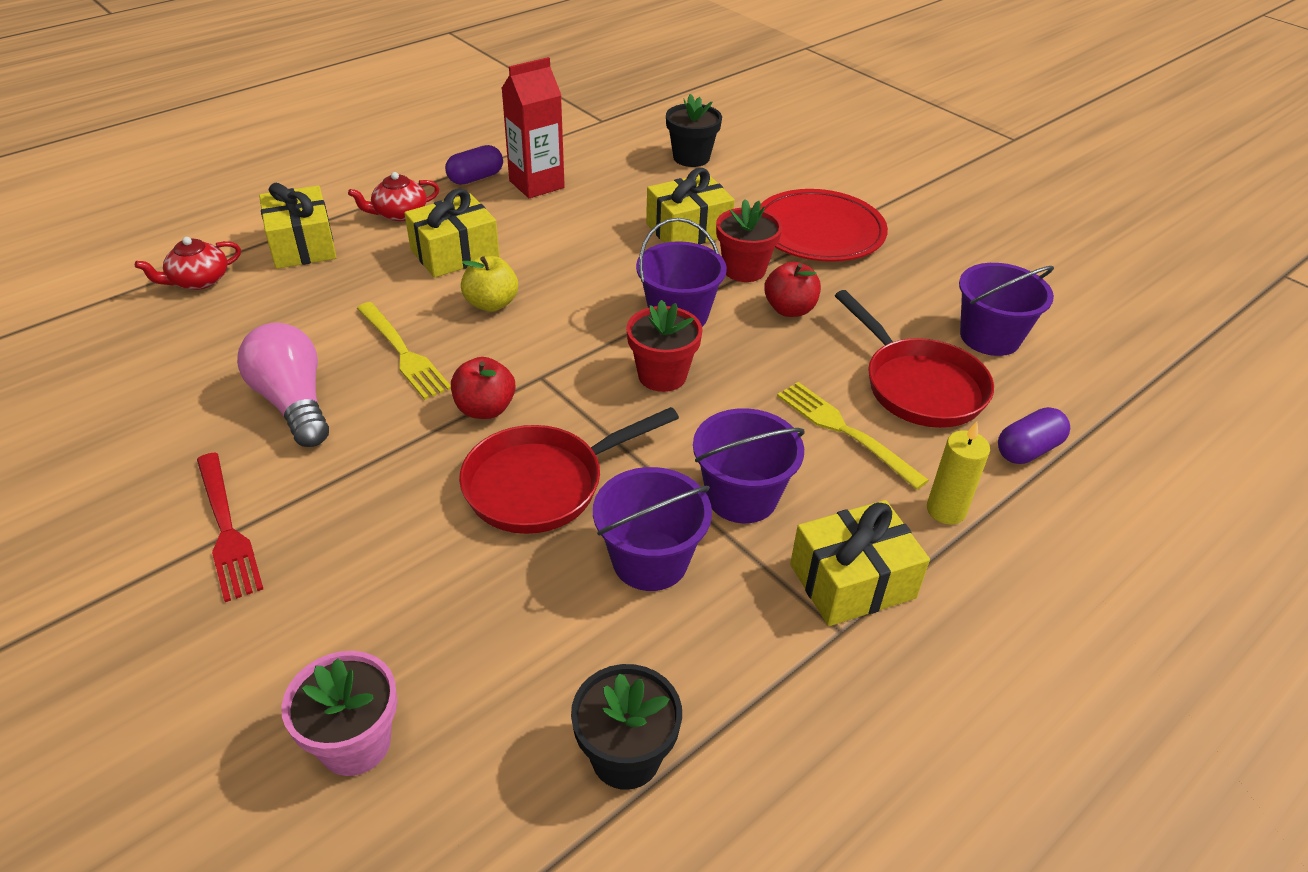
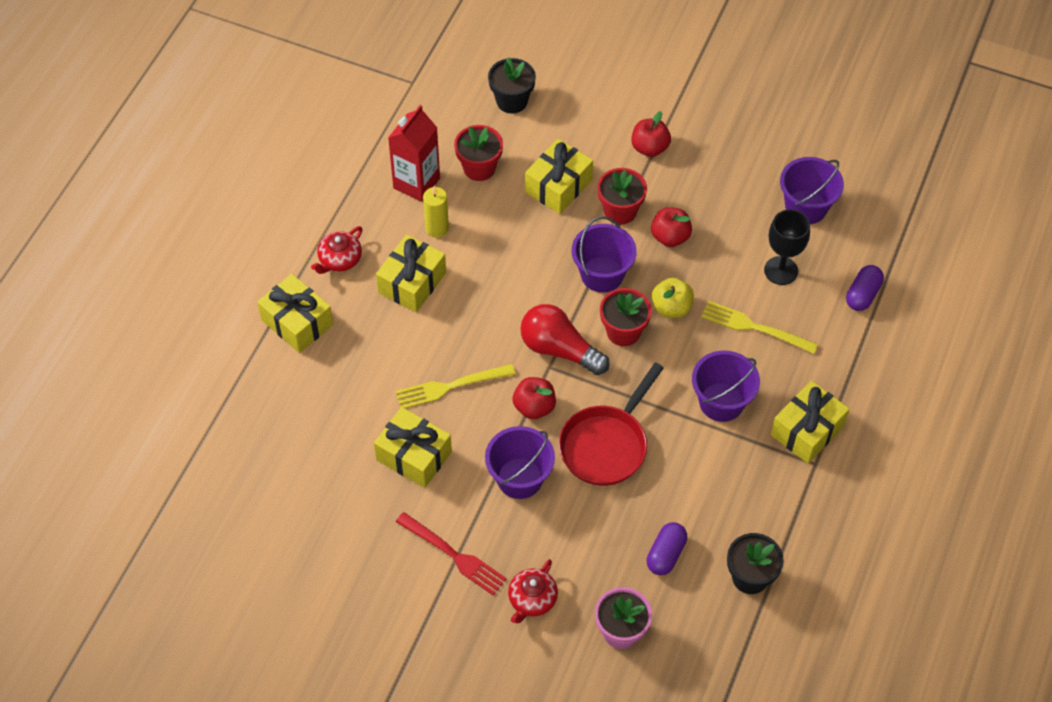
camera: 25 degrees left, 15 degrees up
(198, 280) = (255, 388): red teapot -> red teapot (532, 599)
(293, 402) = (414, 456): pink light bulb -> yellow gift
(404, 353) = (450, 387): yellow fork -> yellow fork turned 135 degrees clockwise
(475, 178) = (365, 196): purple capsule -> purple capsule (666, 554)
(491, 304) = (473, 319): yellow apple -> yellow apple (671, 308)
(567, 365) = (559, 349): none -> red light bulb
(613, 192) = (479, 168): none -> red flower pot
(650, 560) = (696, 466): purple bucket -> purple bucket (519, 478)
(819, 231) = (649, 148): red plate -> red apple
(919, 386) = (781, 270): red pan -> black goblet
(946, 510) = (835, 360): yellow candle -> yellow candle (437, 228)

